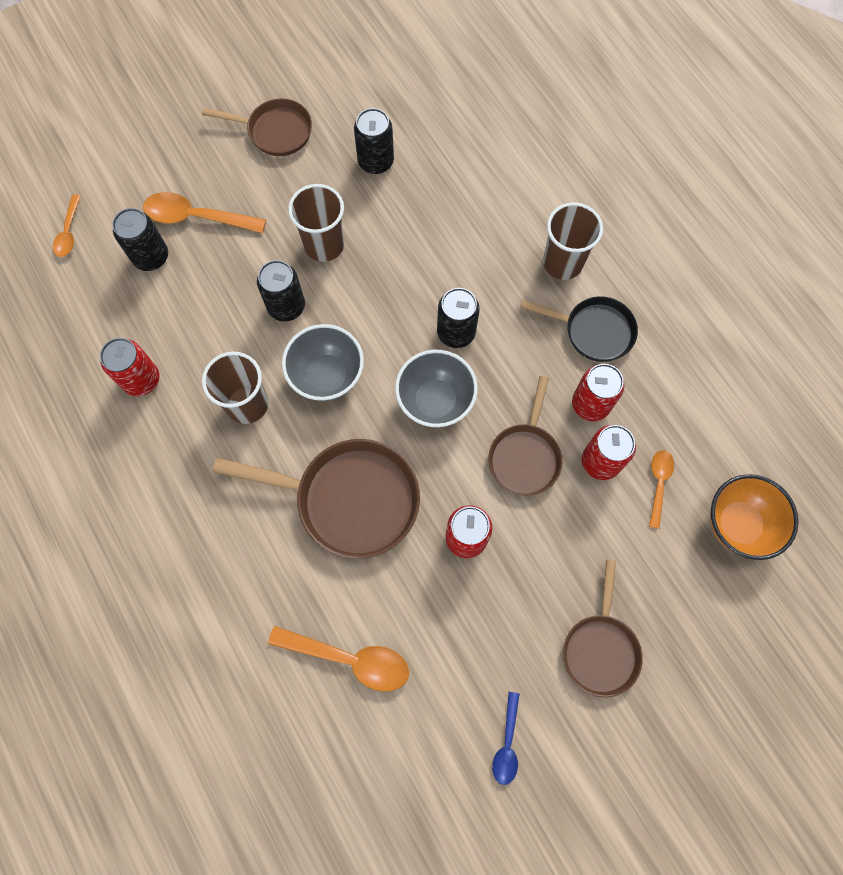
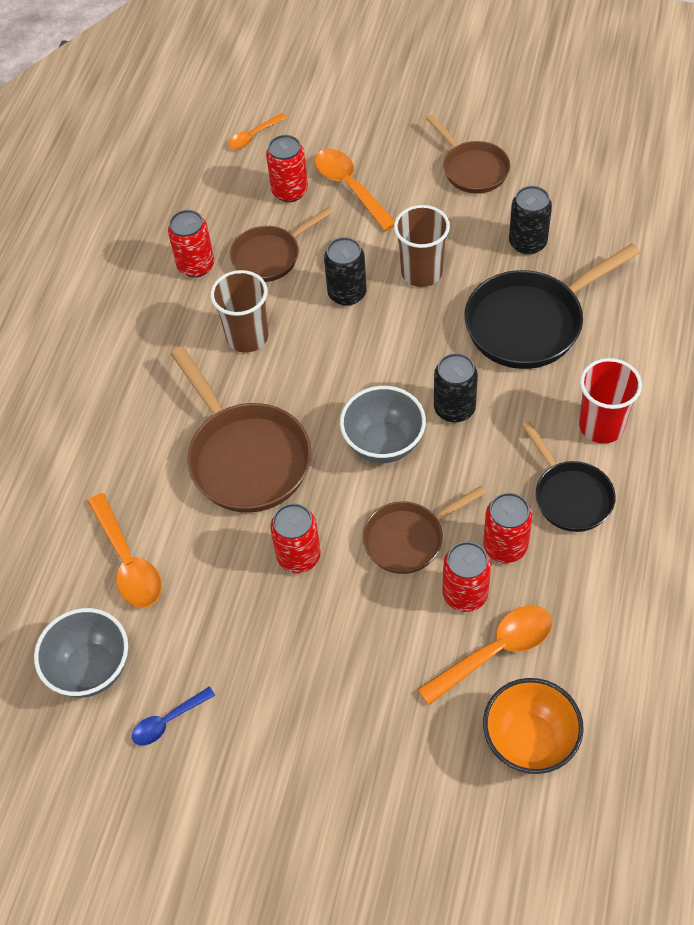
camera: 50 degrees right, 15 degrees down
(151, 257) = (290, 191): black can -> red can
(327, 376) = (323, 362): grey bowl -> grey bowl (91, 669)
(440, 223) = (530, 323): none -> black pan
(562, 263) = (601, 426): brown cup -> red cup
(600, 649) = (310, 724): brown pan -> brown pan (270, 256)
(658, 483) = (495, 651): orange spoon -> orange spoon, size x1.70

